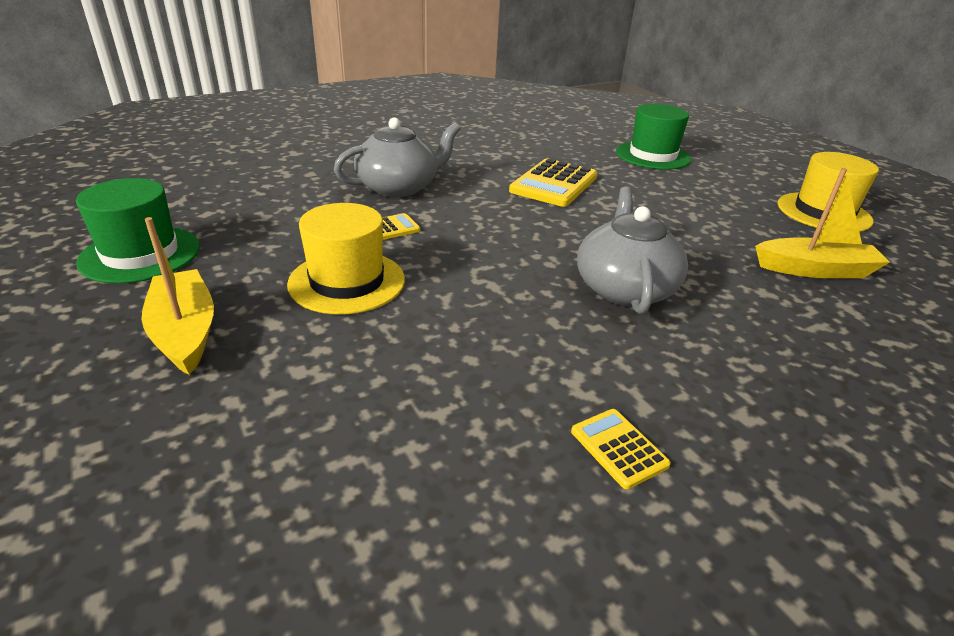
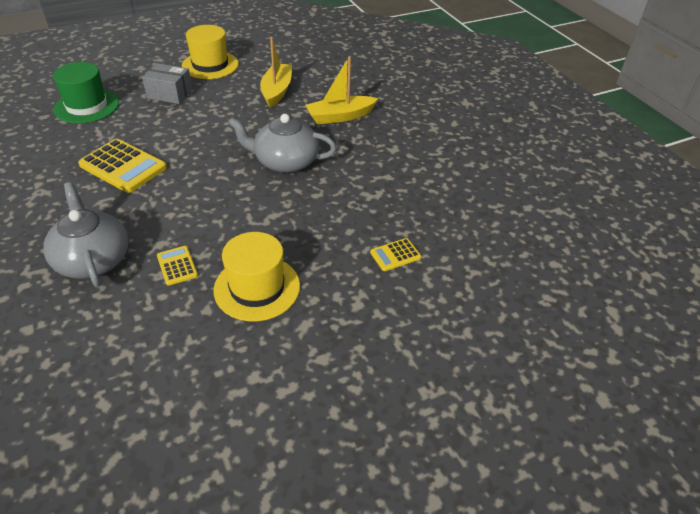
camera: 85 degrees left, 10 degrees up
(140, 254) = (182, 438): green hat -> none
(185, 332) = (312, 372): yellow boat -> yellow boat (340, 116)
(618, 448) = (414, 189): yellow calculator -> yellow calculator (395, 255)
(721, 193) = (170, 94): none -> grey box

